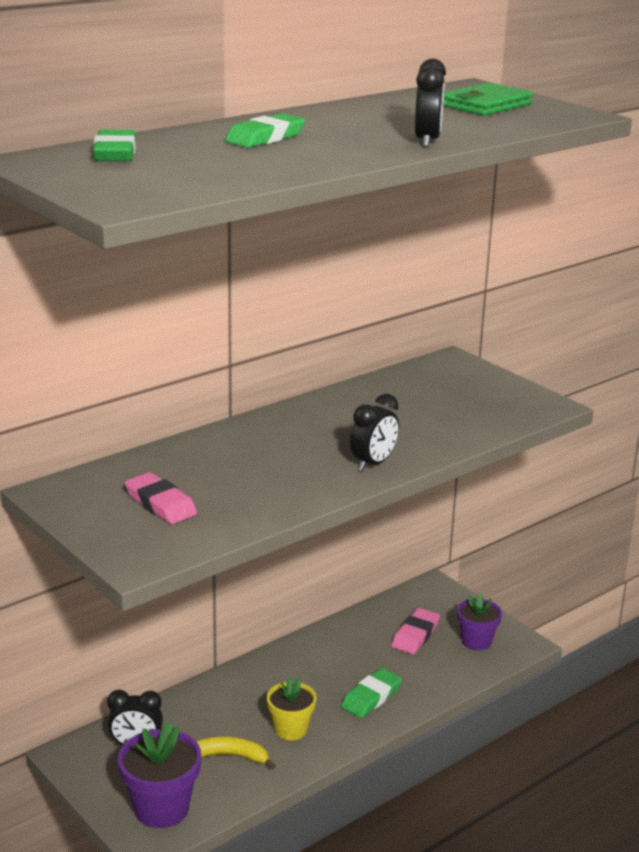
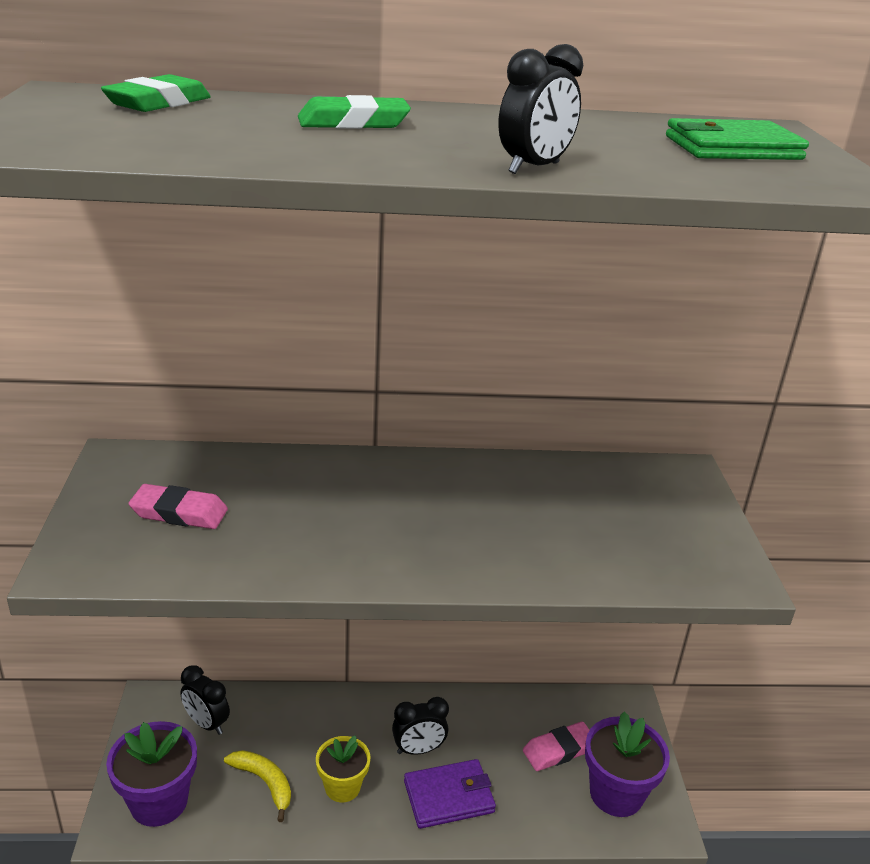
camera: 35 degrees right, 5 degrees up
(160, 504) = (179, 513): pink eraser -> pink eraser turned 75 degrees counterclockwise
(371, 697) = (449, 796): green eraser -> purple wallet
(373, 464) = (436, 562): black clock -> black clock (418, 749)
(476, 641) = (616, 793): purple flower pot -> purple flower pot, size x1.53

